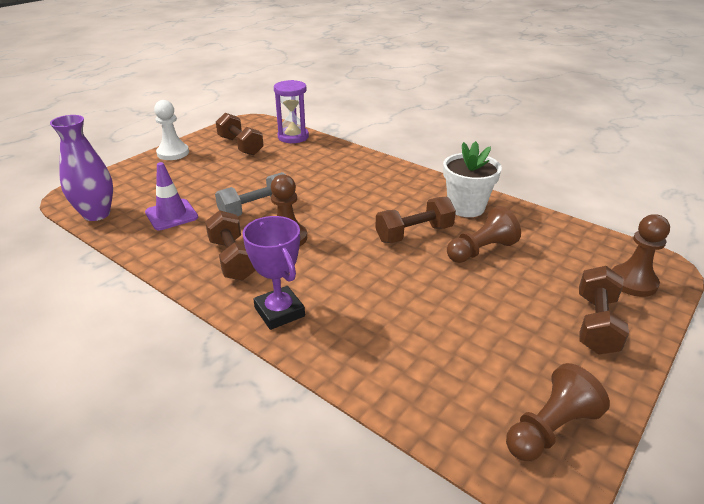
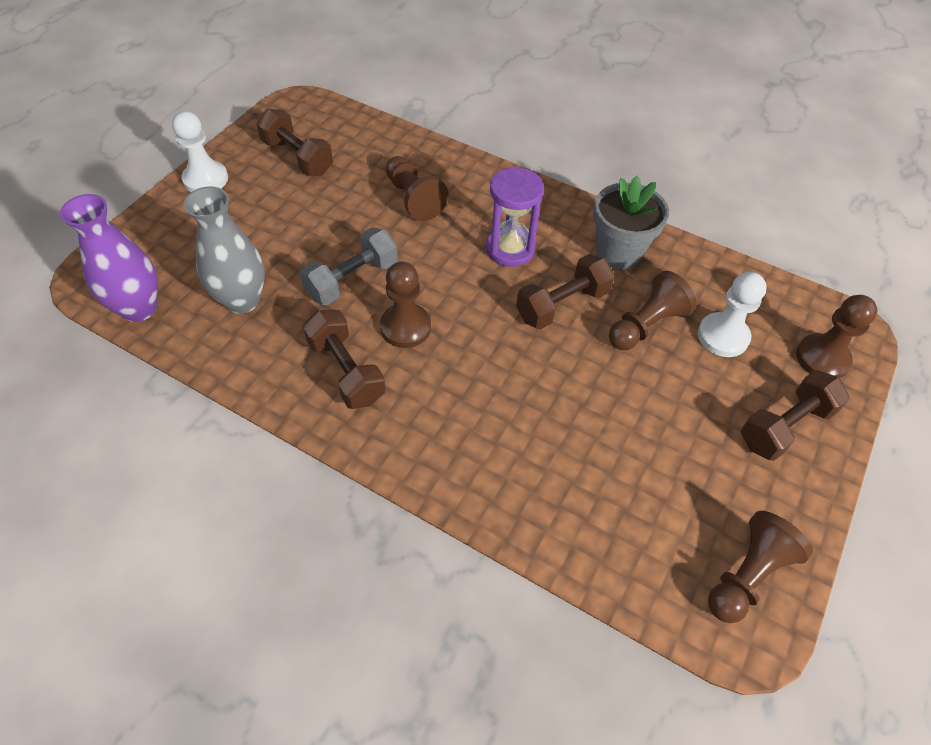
camera: 10 degrees left, 20 degrees up
(171, 215) = (242, 300): purple traffic cone -> grey vase
(279, 312) = (426, 450): purple trophy -> none
(293, 137) = (367, 133): purple hourglass -> purple hourglass (510, 249)
(316, 170) = (413, 198): none -> brown pawn
(466, 207) = (618, 252): white flower pot -> grey flower pot
(545, 262) = (723, 336): none -> white pawn
(596, 324) = (785, 426): brown dumbbell -> brown dumbbell turned 45 degrees clockwise

